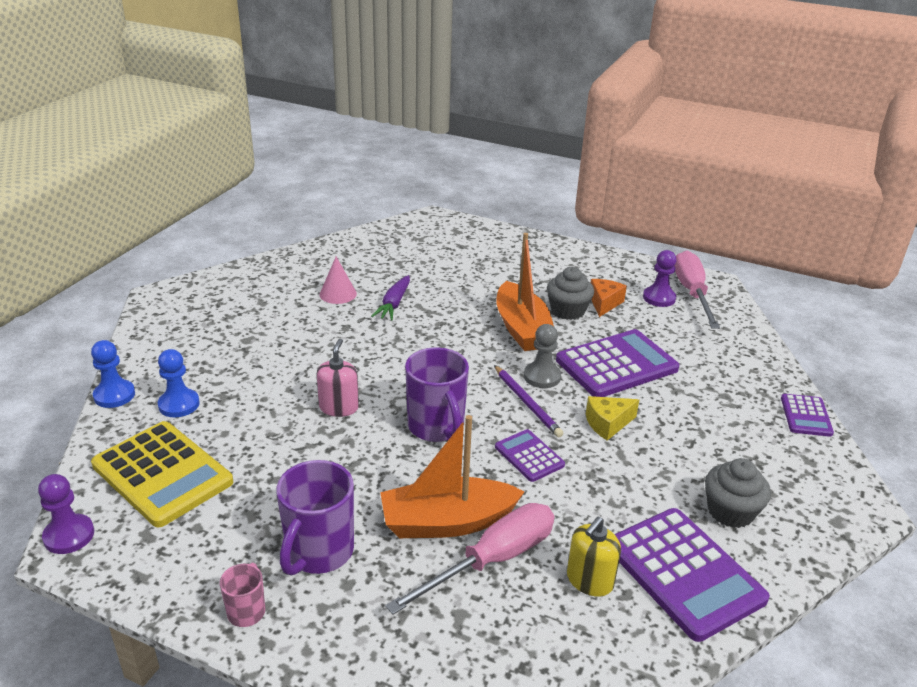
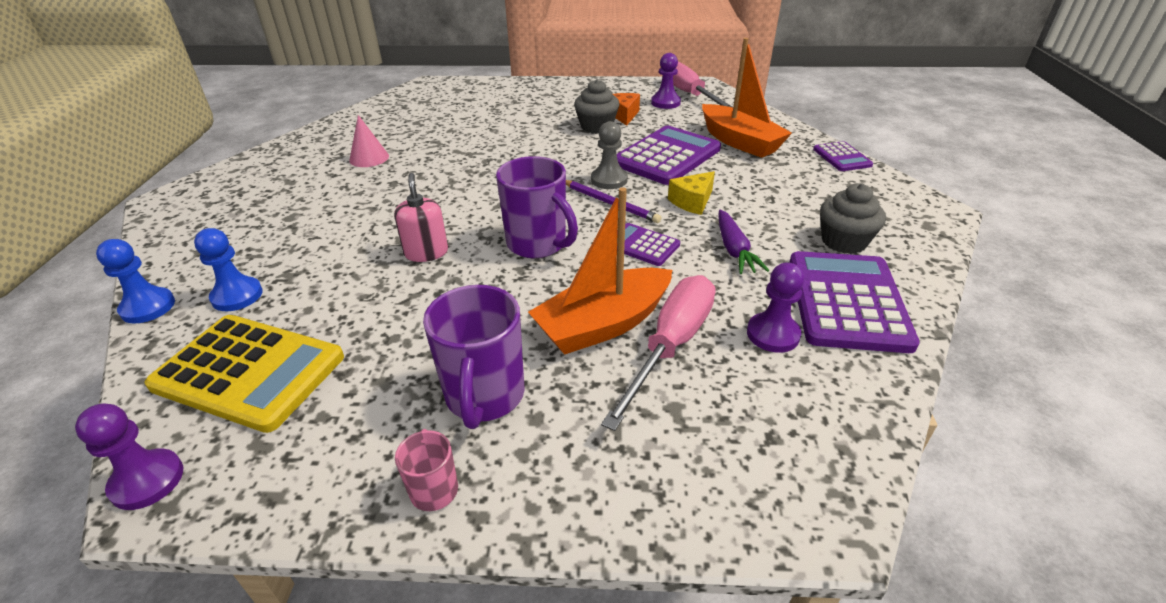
camera: 20 degrees left, 5 degrees up
(394, 304) = (431, 154): purple carrot -> purple carrot (734, 250)
(522, 329) = (565, 148): orange boat -> orange boat (740, 142)
(589, 580) = (773, 334): yellow soap dispenser -> purple pawn
(684, 573) = (847, 301): purple calculator -> purple calculator turned 120 degrees counterclockwise

